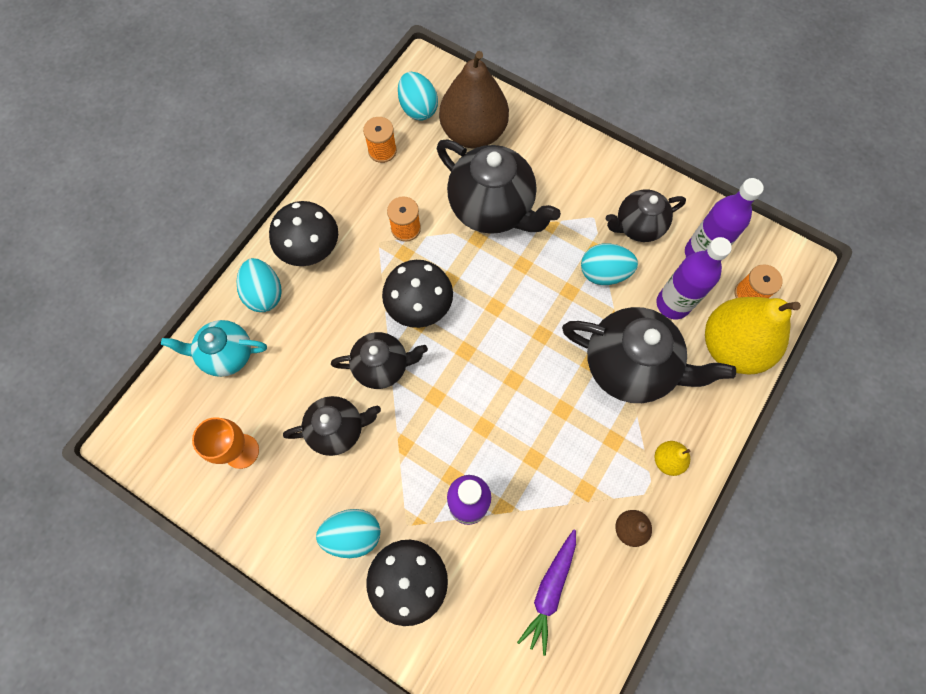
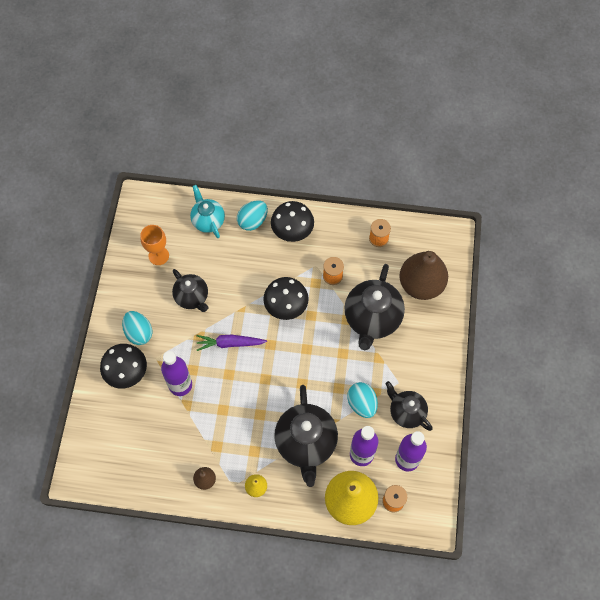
camera: 65 degrees right, 5 degrees down
(382, 366) = (239, 303): black teapot -> none
(418, 108) = (420, 245): turquoise egg -> none
(549, 590) = (152, 449): purple carrot -> purple carrot (230, 343)

